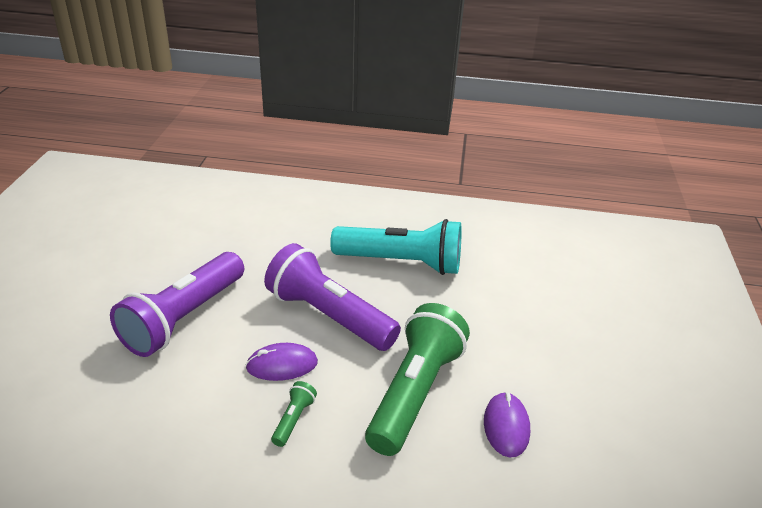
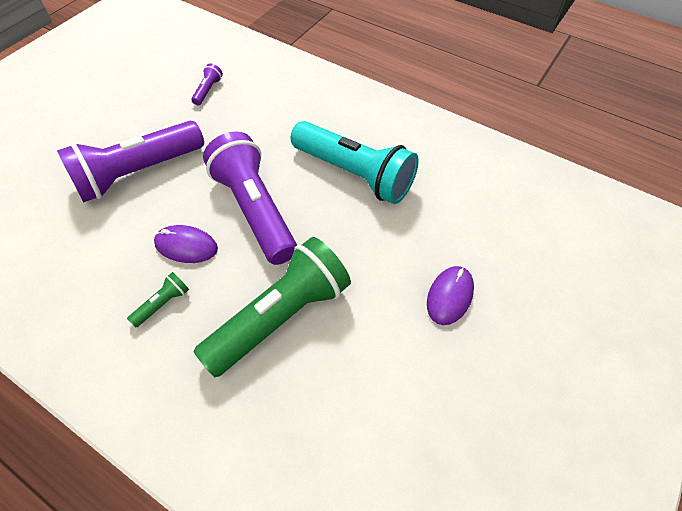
camera: 25 degrees right, 20 degrees up
(207, 229) = (208, 90): none -> purple flashlight
(506, 426) = (341, 386): purple mouse -> purple mouse (449, 296)

